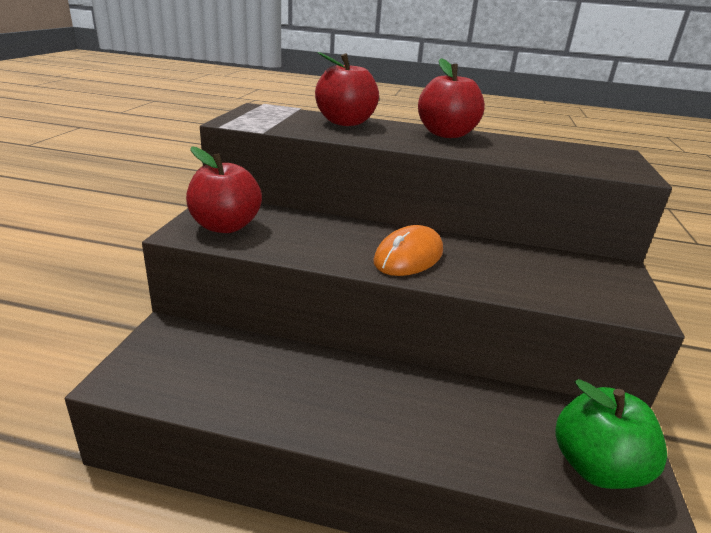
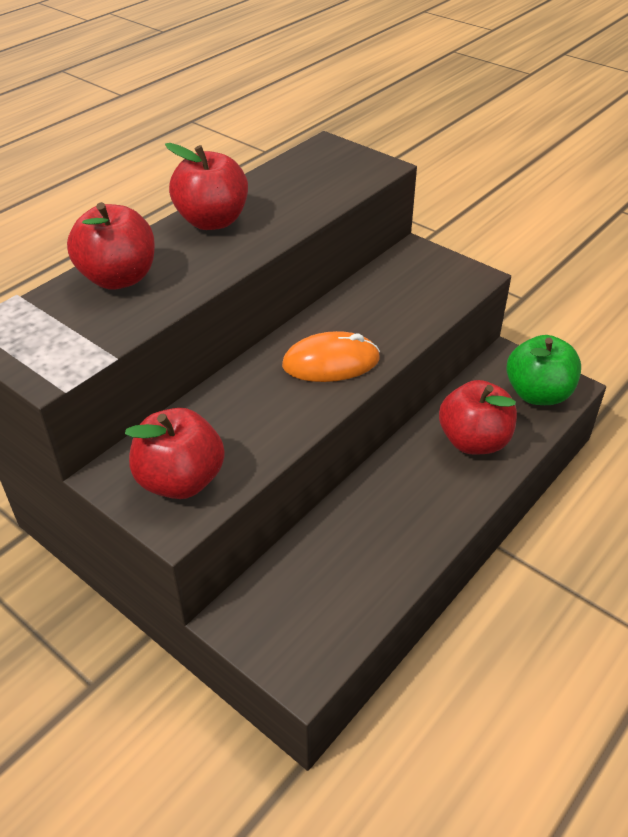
camera: 60 degrees left, 15 degrees up
(408, 256) = (331, 362): orange mouse -> orange mouse turned 75 degrees counterclockwise
(464, 425) = (473, 441): none -> red apple

